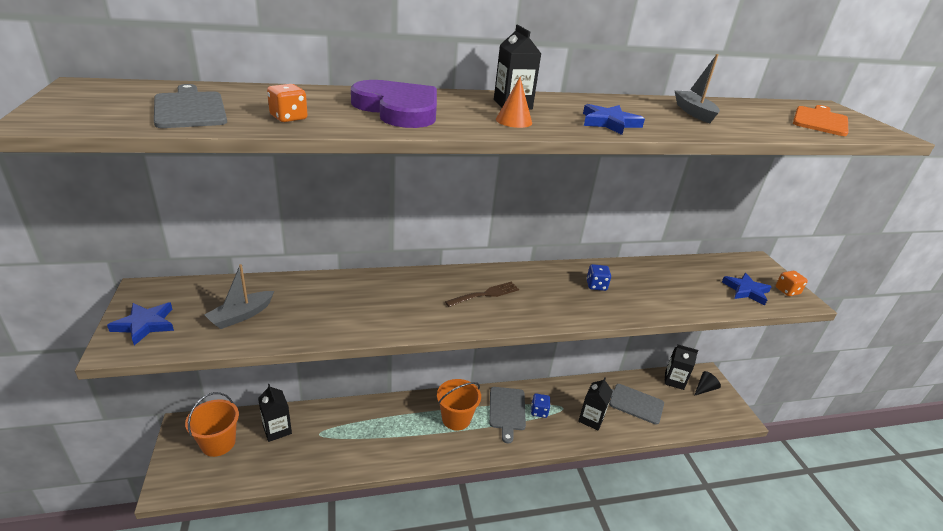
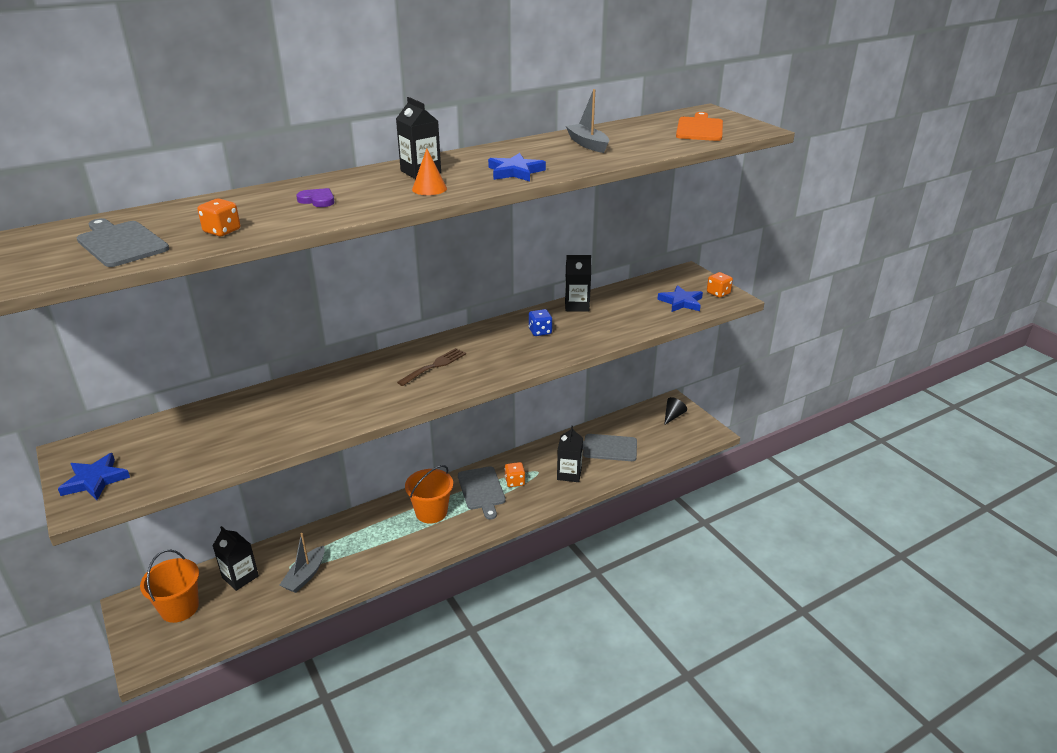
camera: 15 degrees left, 0 degrees up
(241, 315) = (193, 446): grey boat -> grey boat (305, 576)
(398, 109) = (317, 200): purple heart -> purple heart, size x0.41
(539, 411) = (515, 482): blue dice -> orange dice
(674, 381) = (642, 416): black carton -> black carton (577, 305)

